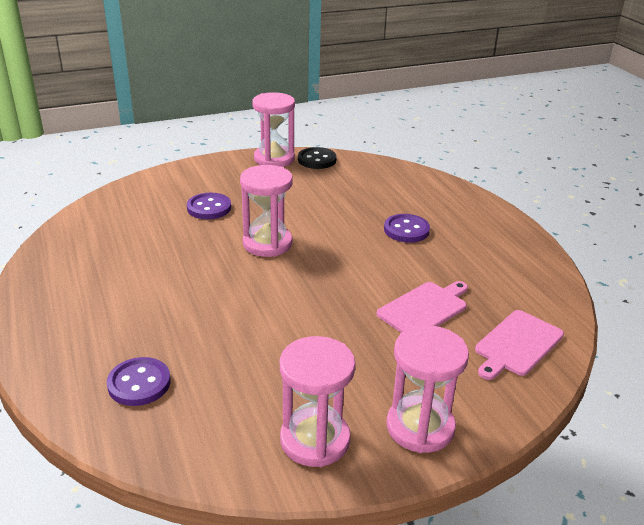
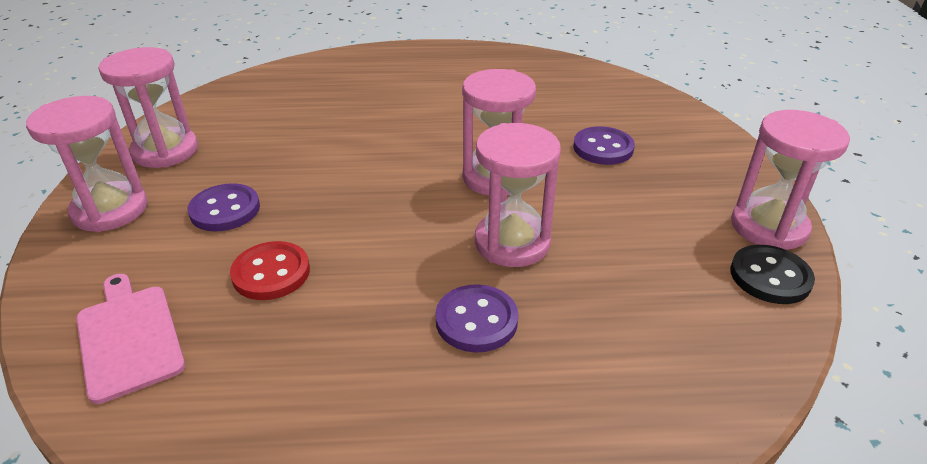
camera: 110 degrees right, 5 degrees up
(139, 383) = (311, 86): purple button -> purple button (225, 210)
(335, 228) = (512, 242): none -> pink hourglass
(424, 308) = (271, 273): pink cutting board -> red button

